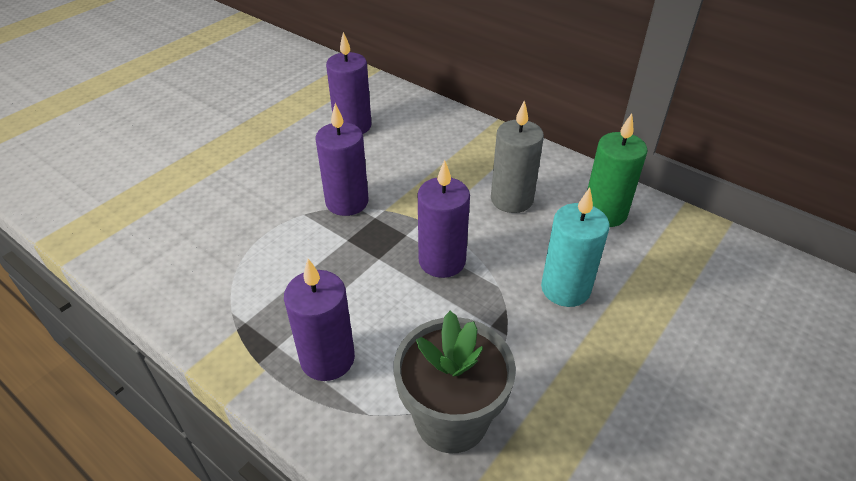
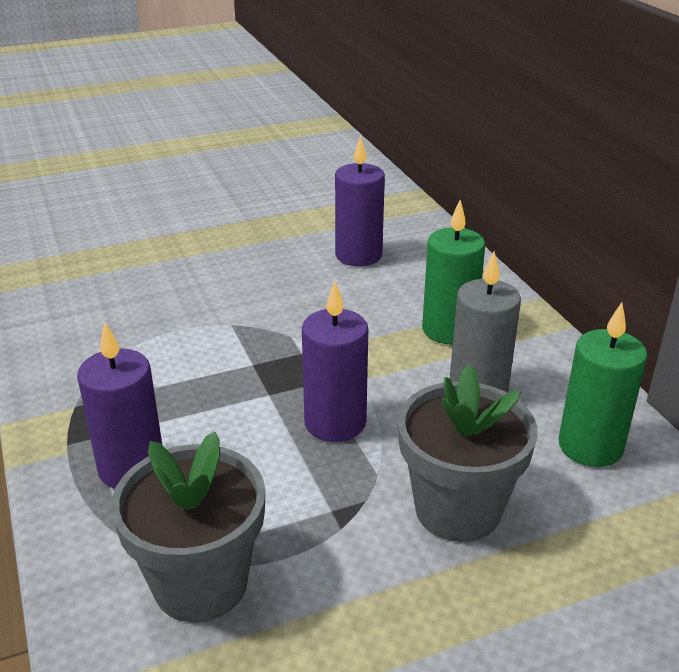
camera: 30 degrees right, 10 degrees down
(347, 202) = (285, 328): purple candle -> none
(460, 163) = (448, 330): none -> green candle
(565, 289) = (457, 509): turquoise candle -> grey flower pot

